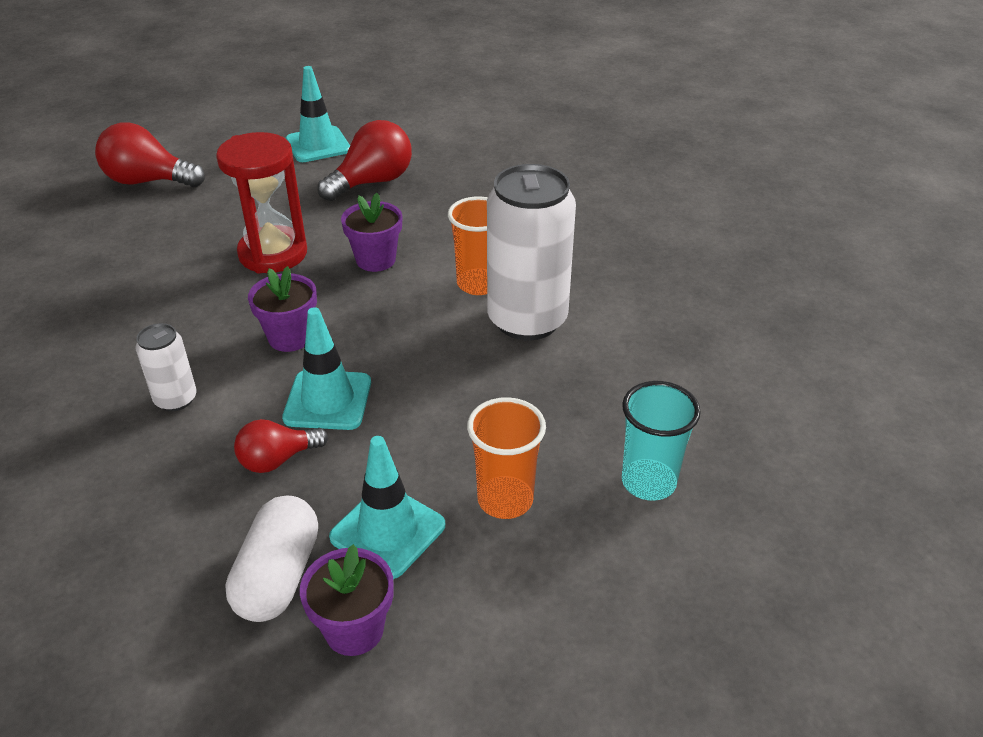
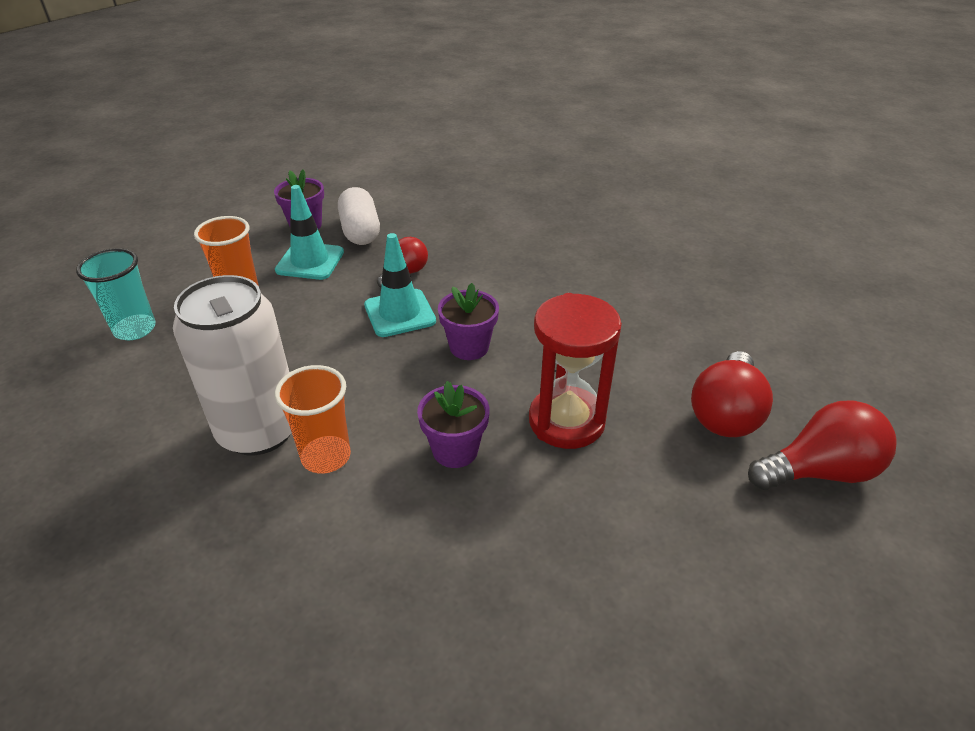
camera: 155 degrees right, 0 degrees up
(176, 399) = (508, 284): white can -> none
(318, 145) = (710, 643): turquoise traffic cone -> none
(372, 182) = (556, 583): red light bulb -> red light bulb (725, 413)

